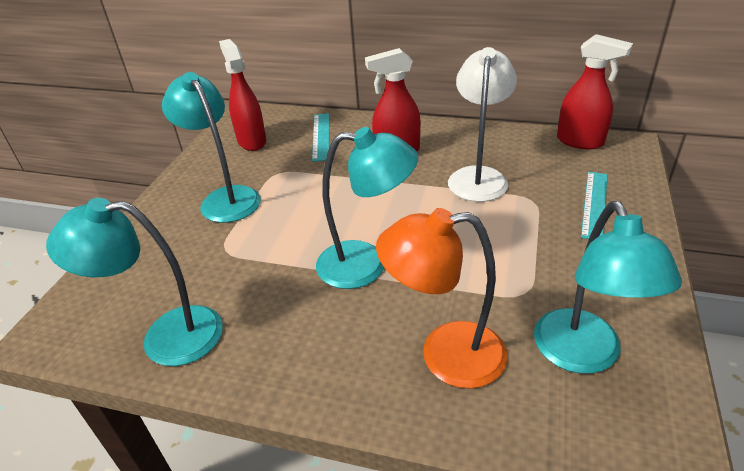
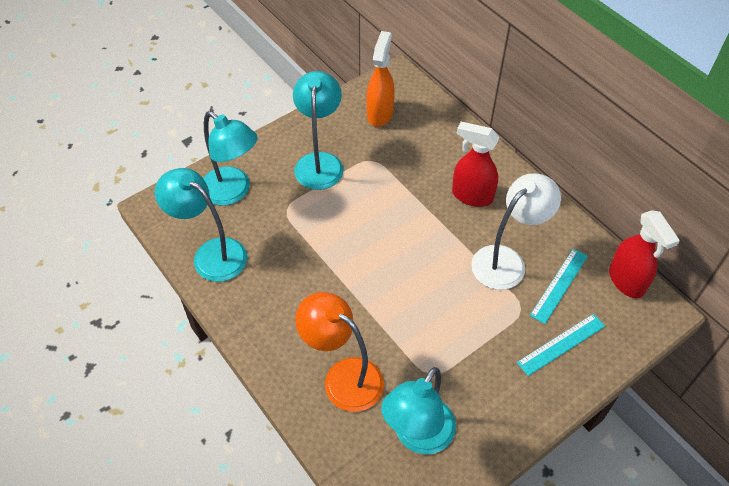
camera: 35 degrees right, 15 degrees up
(251, 141) = (380, 113): red spray bottle -> orange spray bottle
(321, 136) = (433, 141): turquoise ruler -> turquoise ruler (559, 285)
(366, 264) = (358, 282): turquoise lamp -> turquoise lamp (233, 192)

